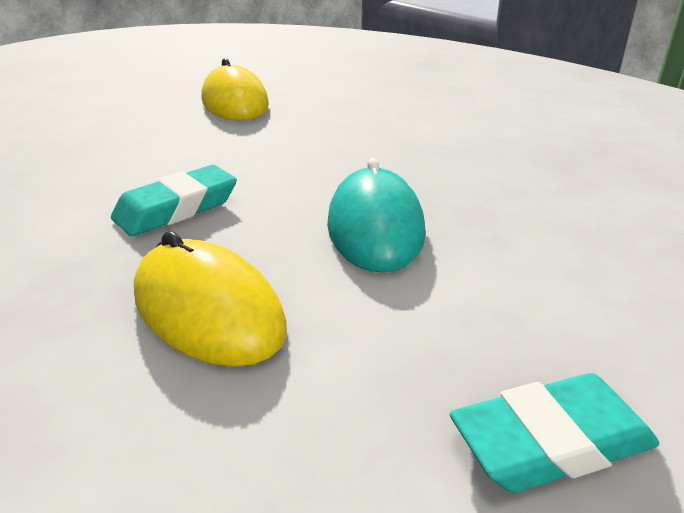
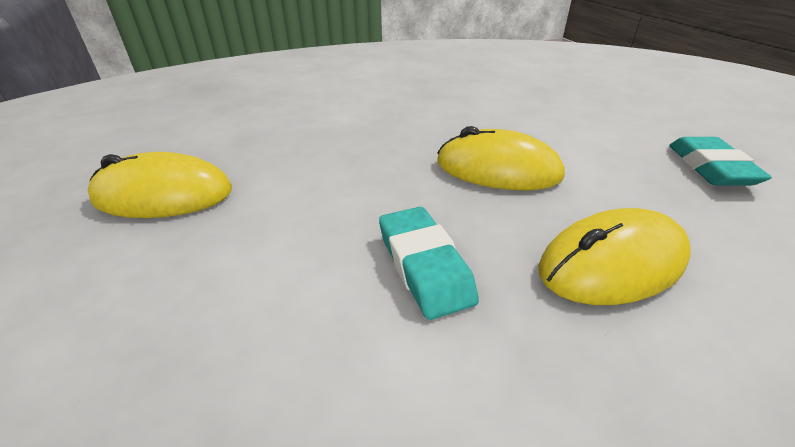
camera: 70 degrees left, 5 degrees up
(375, 227) = (498, 169): turquoise mouse -> yellow mouse

